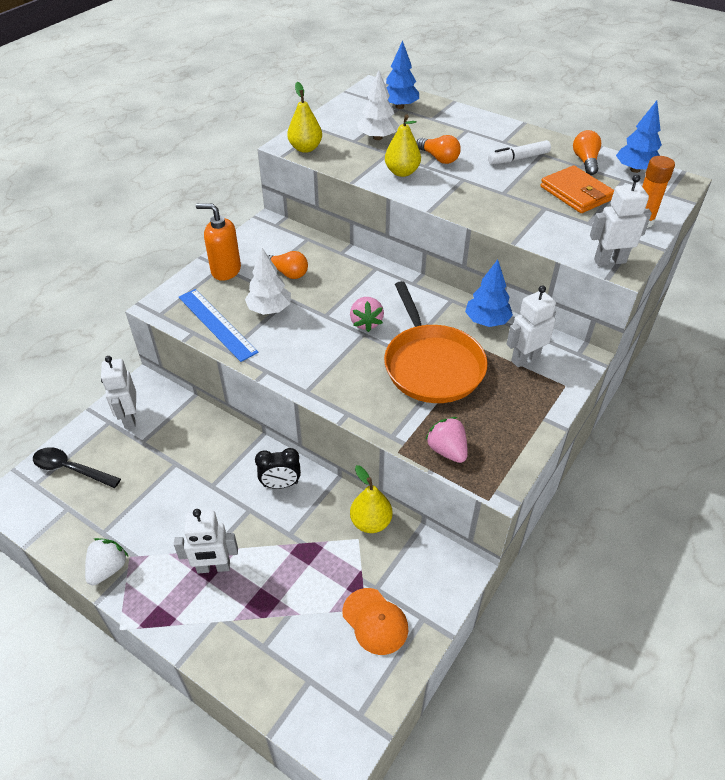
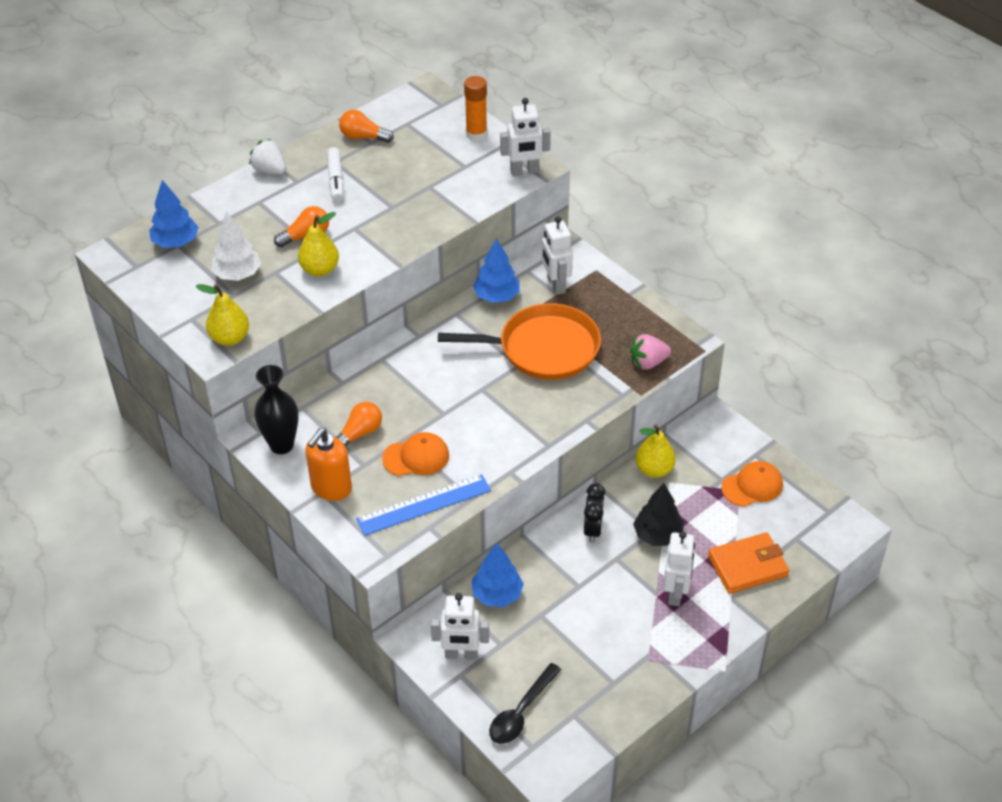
camera: 75 degrees left, 0 degrees up
(108, 568) = (658, 678): white strawberry -> white strawberry (270, 170)
(264, 237) = (281, 445): none -> black vase
(269, 309) = (416, 457): white tree -> orange cap
(285, 539) = (657, 535): none -> black tree
(366, 322) = (466, 383): pink strawberry -> none
(576, 193) = (415, 160): orange wallet -> orange wallet (747, 566)
(609, 261) = (524, 171): white robot -> white robot turned 105 degrees counterclockwise
(635, 170) = (393, 111): blue tree -> blue tree (497, 594)

